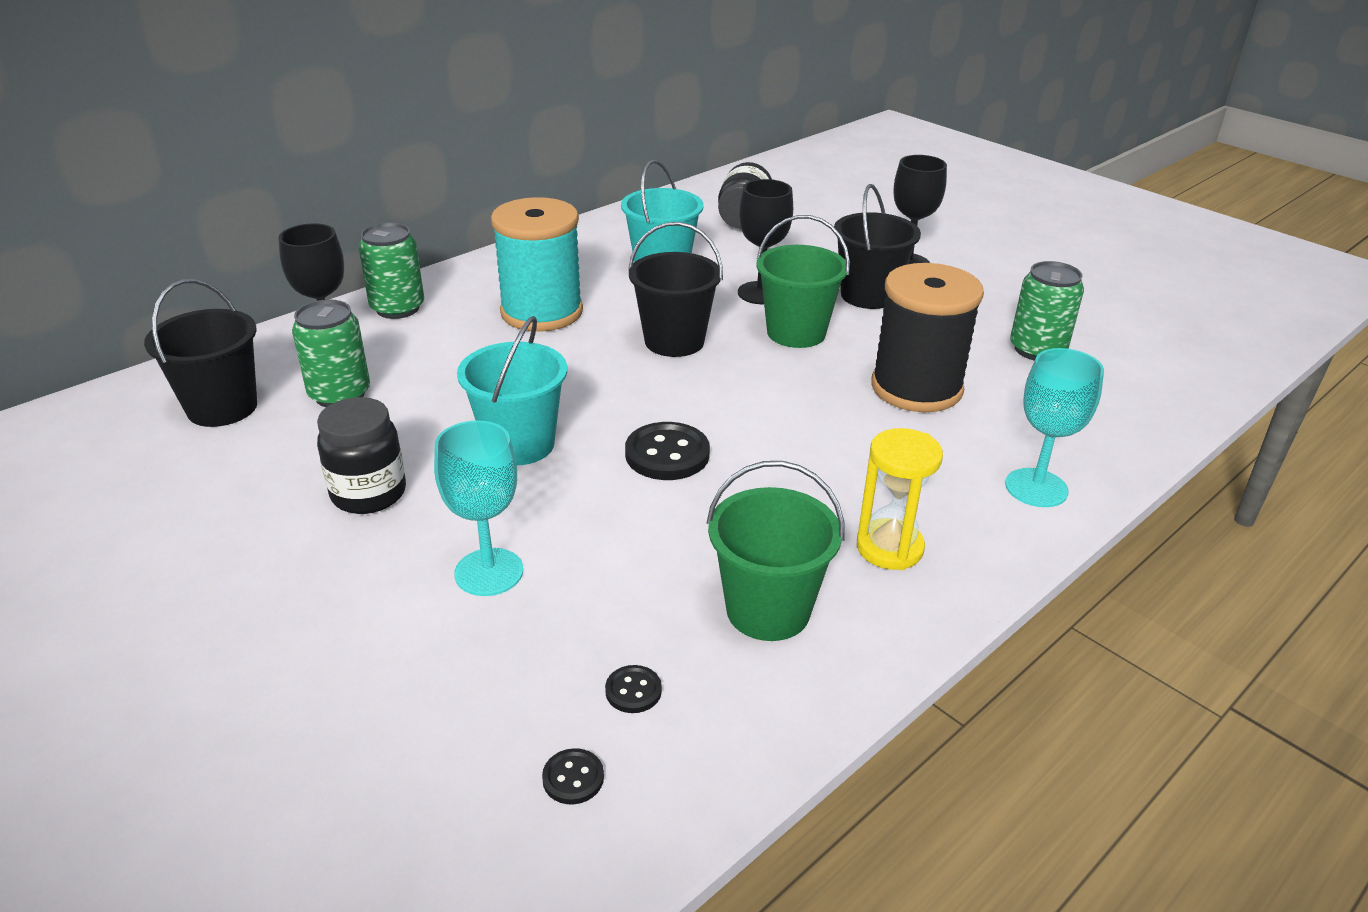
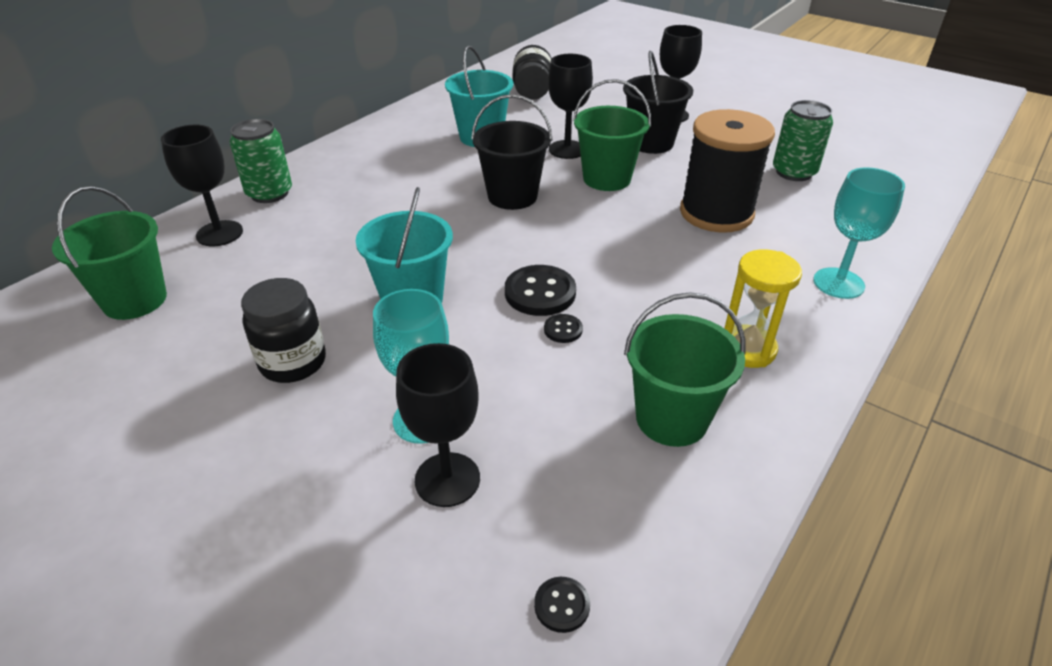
camera: 10 degrees left, 5 degrees up
(222, 408) = (134, 300): black bucket -> green bucket
(340, 394) = (240, 275): green can -> none
(494, 636) = (447, 479): none -> black goblet
(541, 312) = (394, 184): turquoise spool -> none
(633, 691) = (585, 511): black button -> black button (563, 330)

